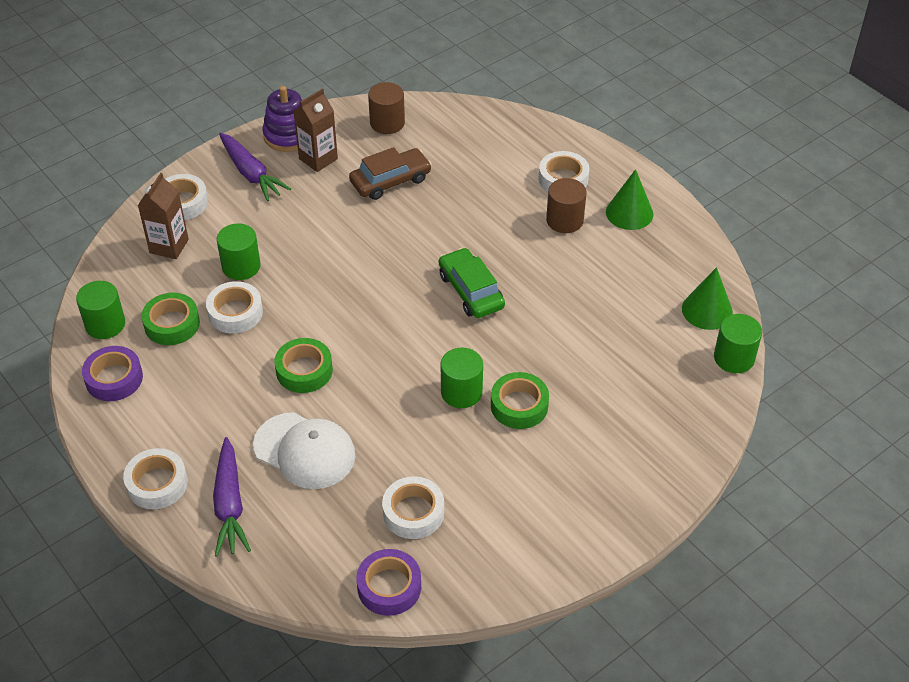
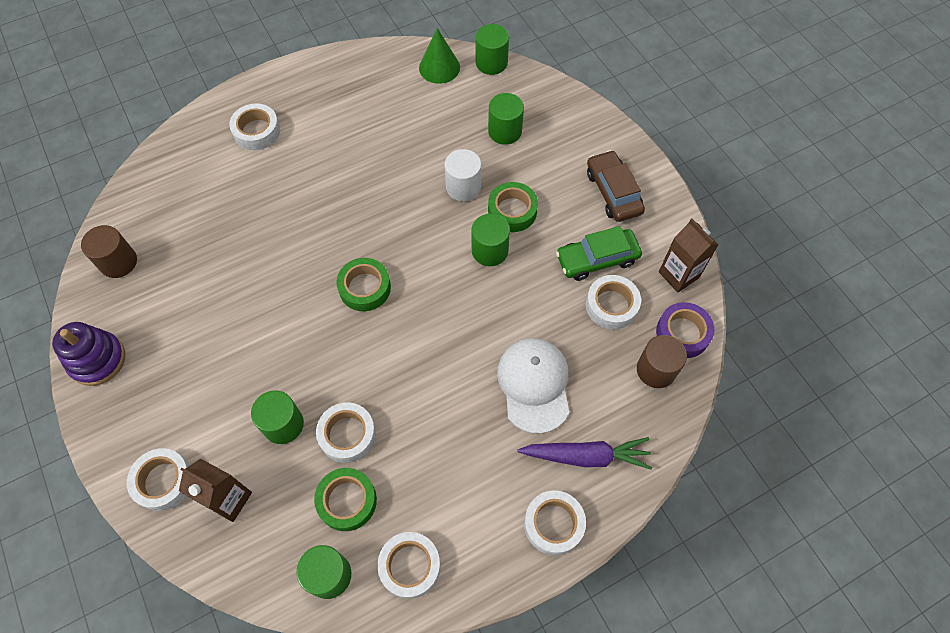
camera: 80 degrees left, 15 degrees up
(114, 378) = (410, 566): purple tape -> white tape
(251, 173) = (144, 404): purple carrot -> none
(304, 370) = (438, 376): green tape -> green tape (365, 288)
(305, 451) = (534, 385): white cap -> white cap turned 45 degrees counterclockwise
(318, 159) = (147, 333): brown carton -> brown carton (678, 275)
(390, 181) = (206, 270): brown car -> brown car (613, 192)
(471, 291) = (374, 225): green car -> green car (597, 259)
(540, 357) = (463, 187): none -> white cylinder
(564, 220) = (309, 140): brown cylinder -> brown cylinder (656, 370)
(629, 213) = (315, 93): green cone -> none
(631, 384) = (505, 131): none -> green cylinder

